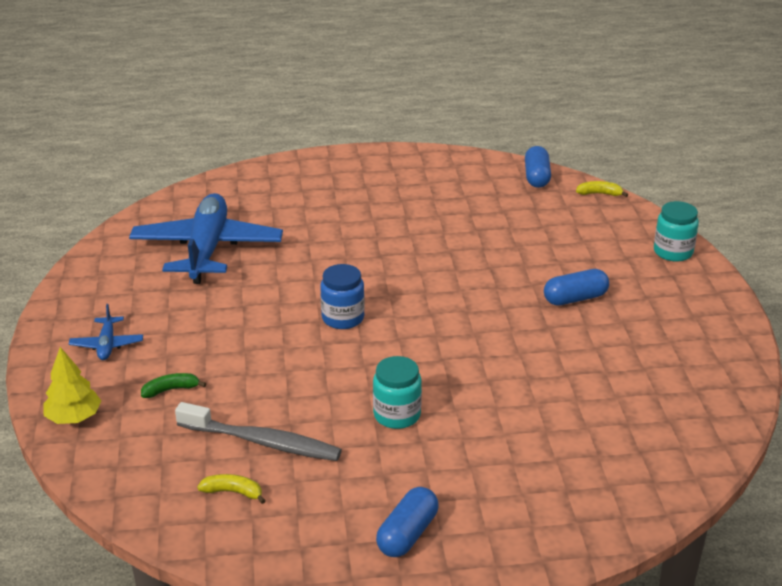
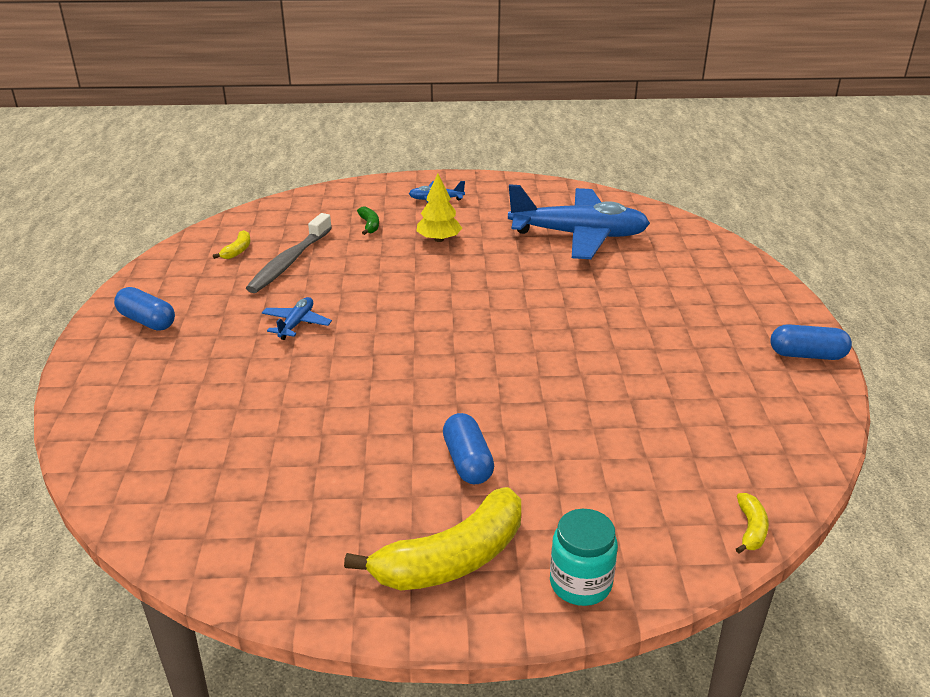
camera: 95 degrees right, 0 degrees up
(74, 417) = (349, 193): yellow tree -> yellow tree (439, 239)
(343, 318) = (454, 301): blue jar -> none
(397, 415) = (296, 324): turquoise jar -> blue plane
(536, 177) = (787, 468): blue capsule -> blue capsule (807, 355)
(675, 299) = (452, 559): none -> yellow banana

